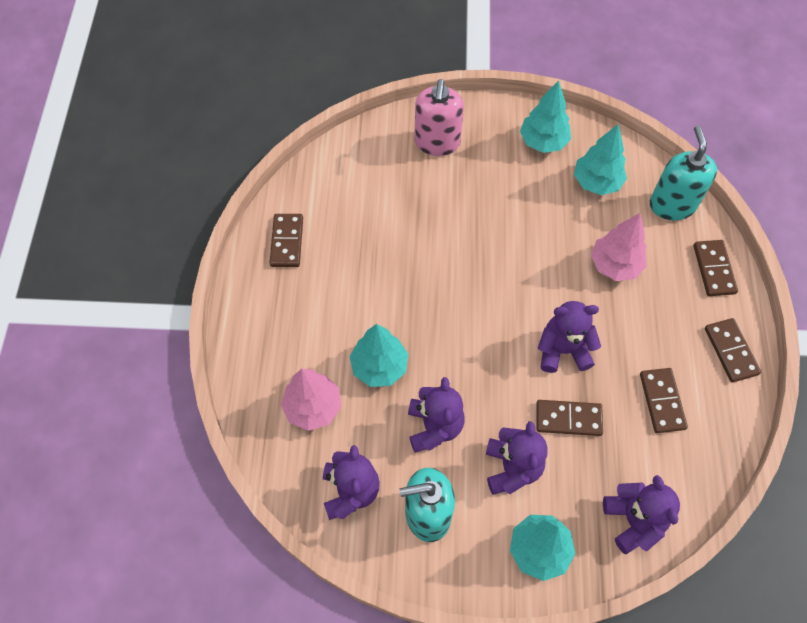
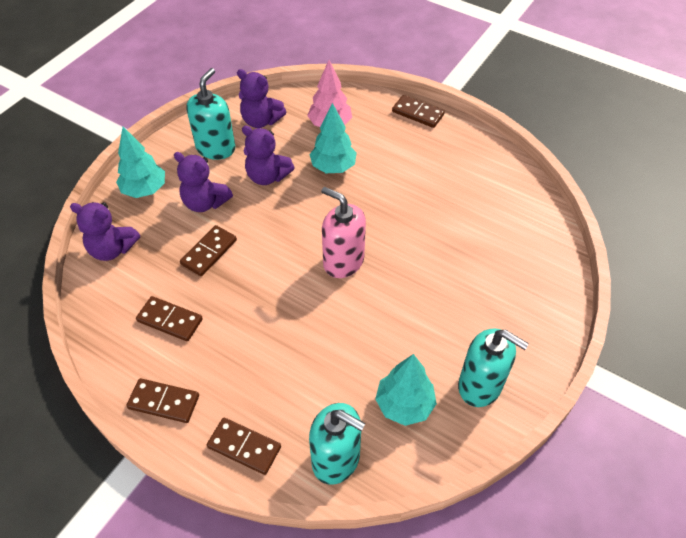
camera: 120 degrees right, 10 degrees down
(287, 242) = (473, 158): brown domino -> brown domino (418, 113)
(437, 142) = (524, 296): pink soap dispenser -> pink soap dispenser (343, 261)
(543, 142) = (480, 385): turquoise tree -> turquoise soap dispenser
(563, 350) = (262, 279): purple teddy bear -> none
(614, 265) = (307, 363): pink tree -> none

